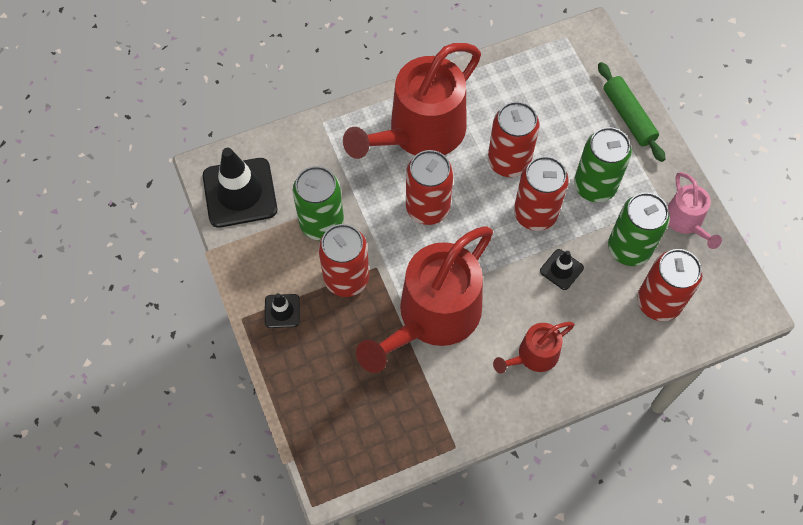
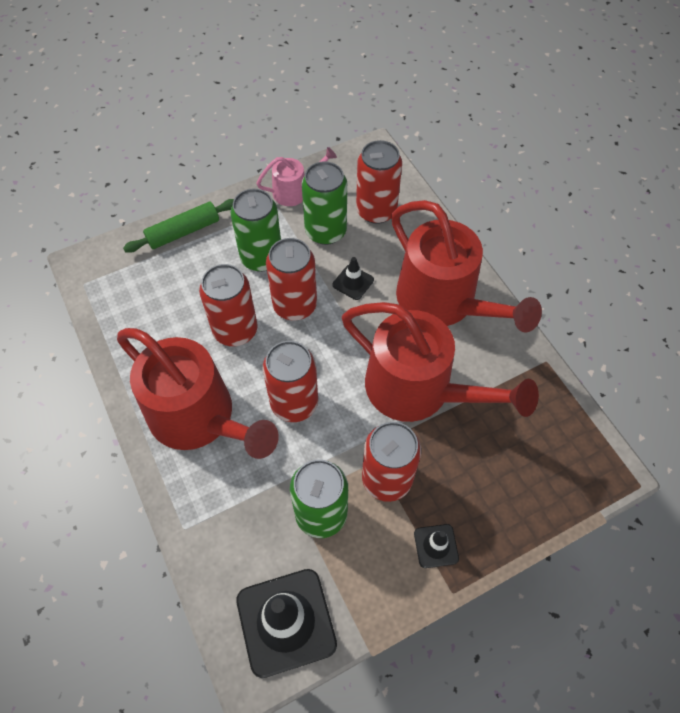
camera: 95 degrees left, 5 degrees down
(533, 356) = (444, 302): red watering can -> red watering can, size x2.05

